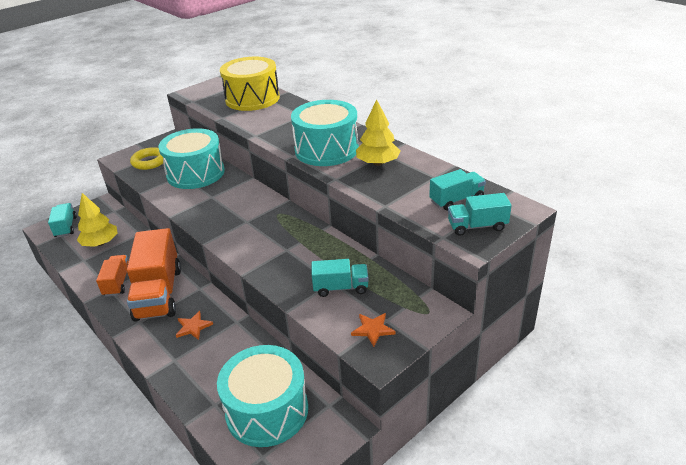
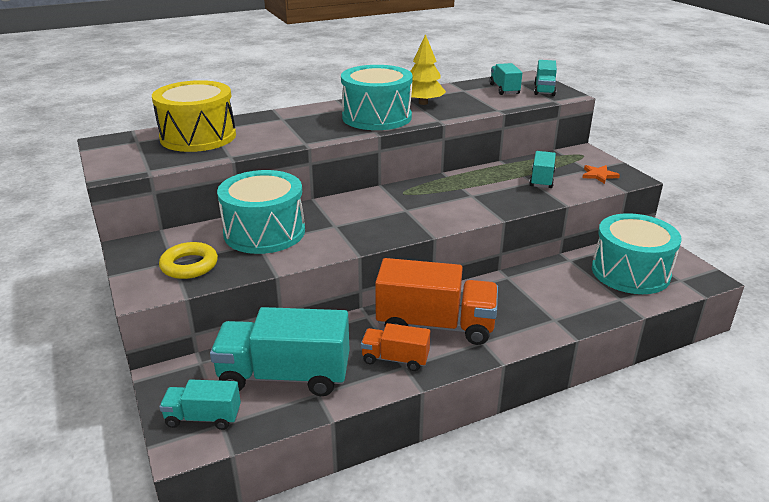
camera: 75 degrees left, 5 degrees down
(100, 243) = (284, 376): yellow tree -> turquoise truck
(193, 327) = (506, 304): orange star -> none

